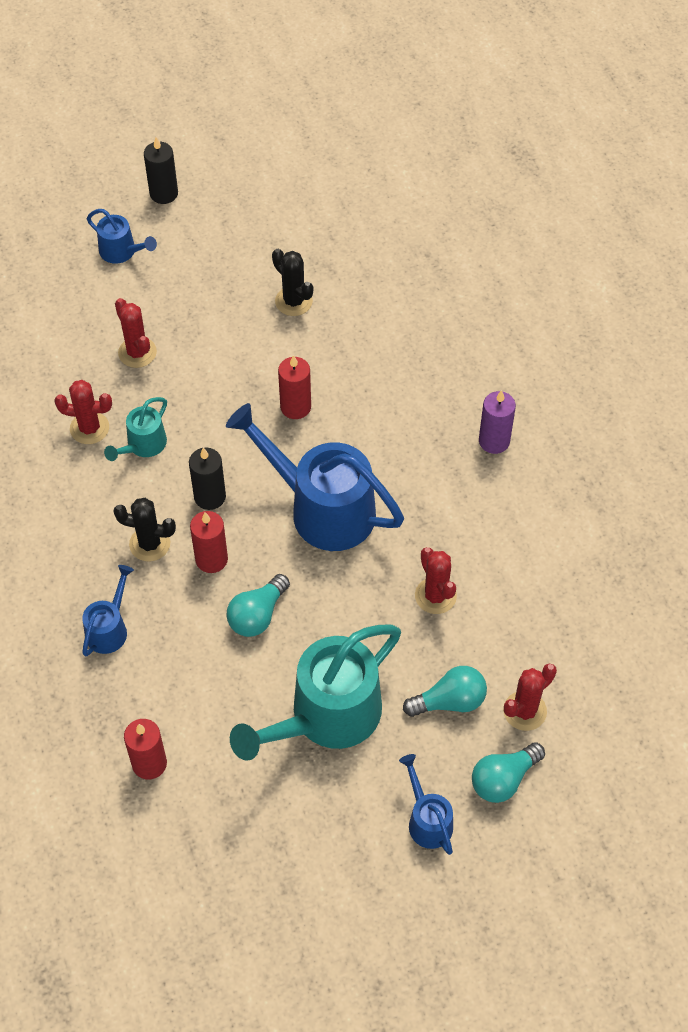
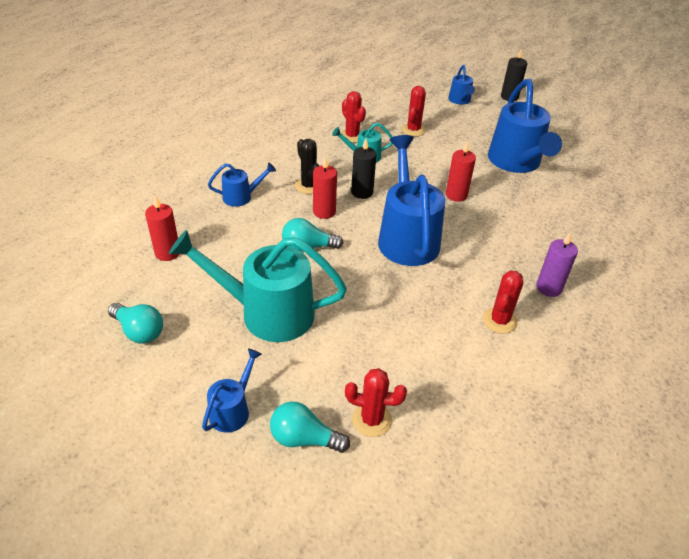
camera: 50 degrees right, 15 degrees down
(293, 301) = (516, 163): black cactus -> blue watering can
(435, 596) = (407, 319): red cactus -> red cactus (499, 320)
(450, 701) = (338, 370): turquoise light bulb -> turquoise light bulb (139, 331)

